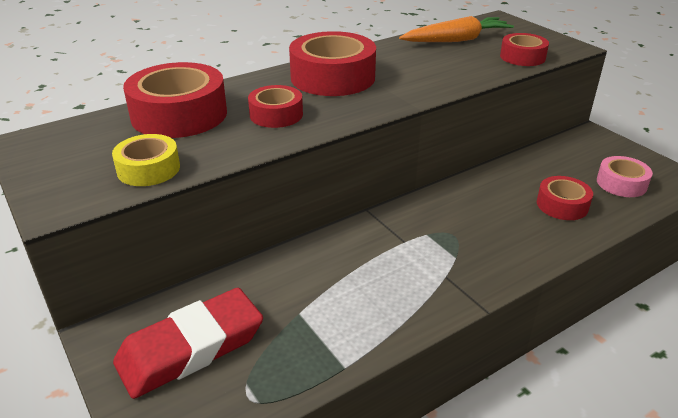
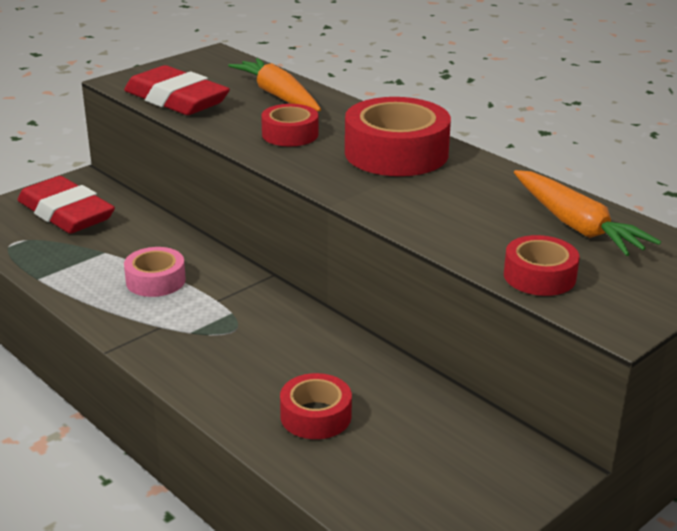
camera: 80 degrees right, 5 degrees down
(148, 169) = (176, 99): yellow tape -> red eraser
(179, 114) = (278, 96): red tape -> orange carrot
(621, 183) = (392, 480): pink tape -> pink tape (155, 280)

